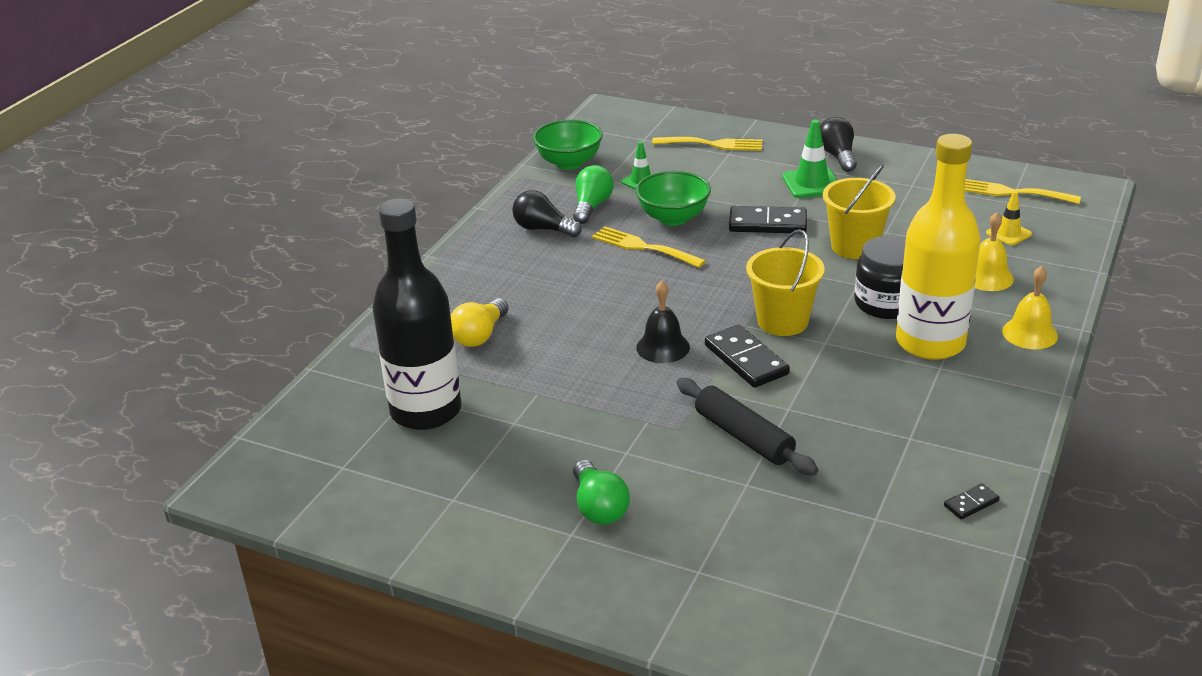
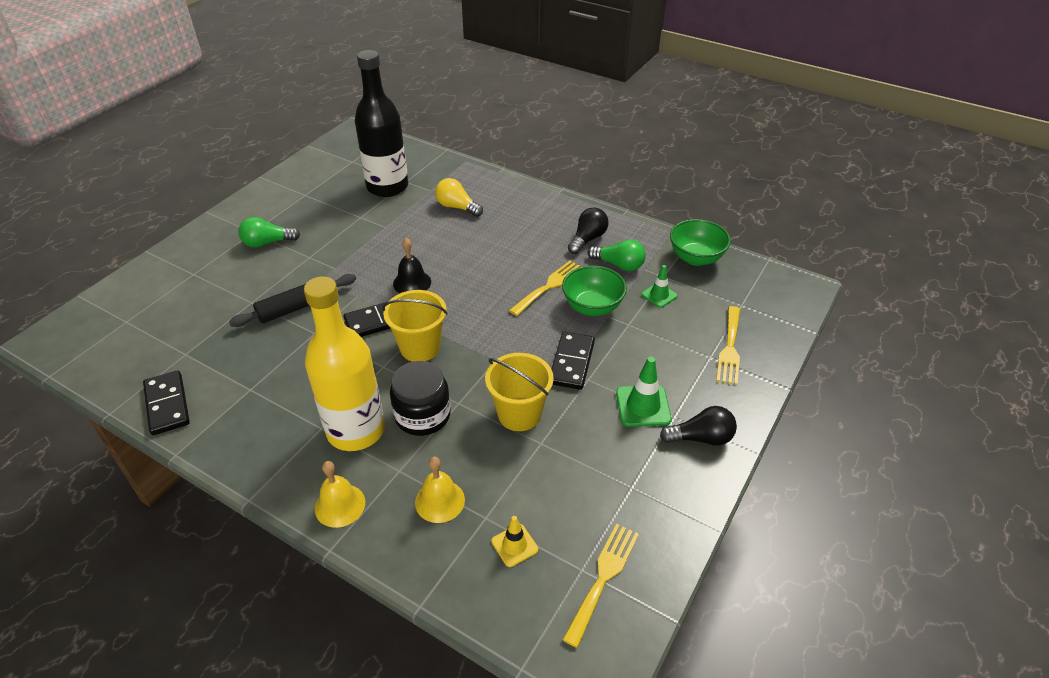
camera: 95 degrees right, 10 degrees up
(971, 503) = (167, 404): black domino -> black domino, size x1.98

